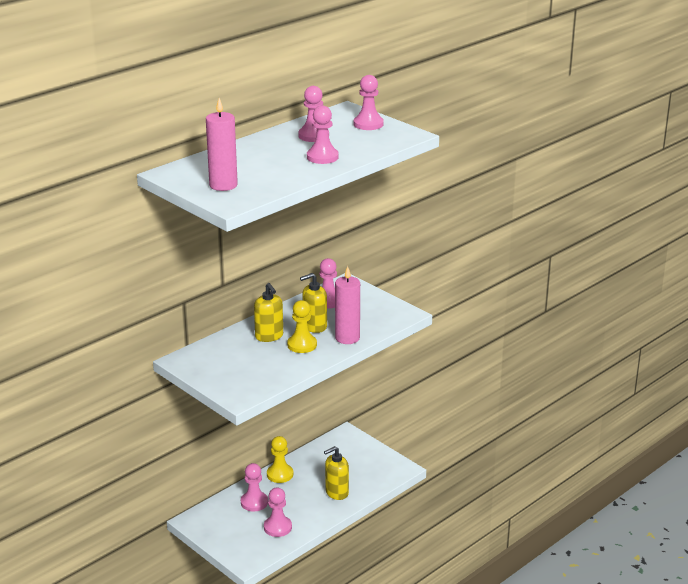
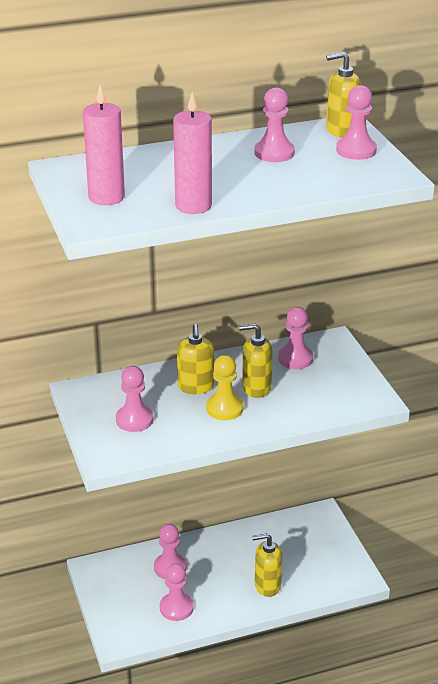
camera: 25 degrees right, 5 degrees up
(280, 474) = (218, 541): yellow pawn -> none
(322, 157) = (258, 184): pink pawn -> pink pawn (134, 420)
(346, 113) = (341, 130): none -> yellow soap dispenser
(347, 338) = (283, 414): pink candle -> pink candle (193, 206)

